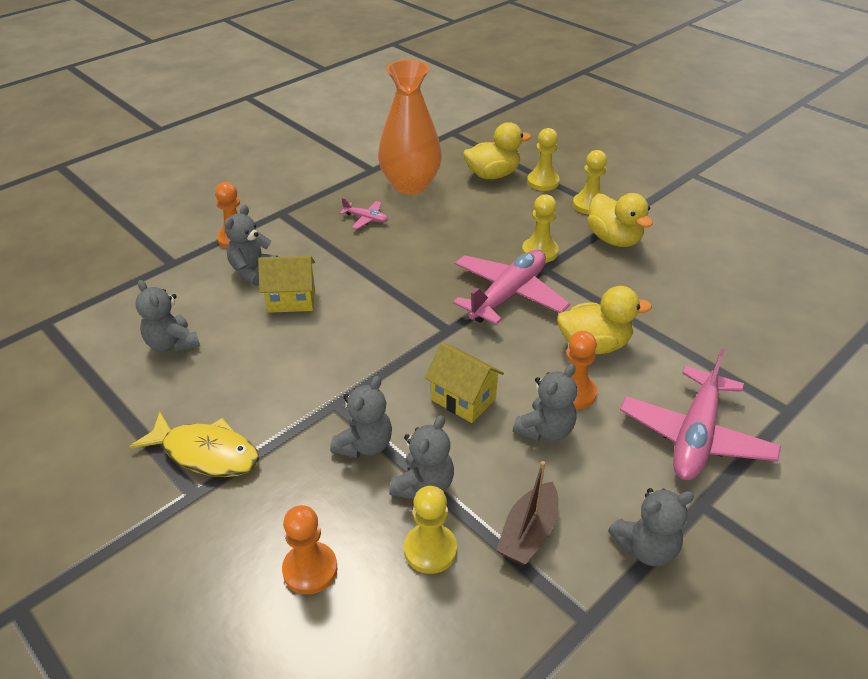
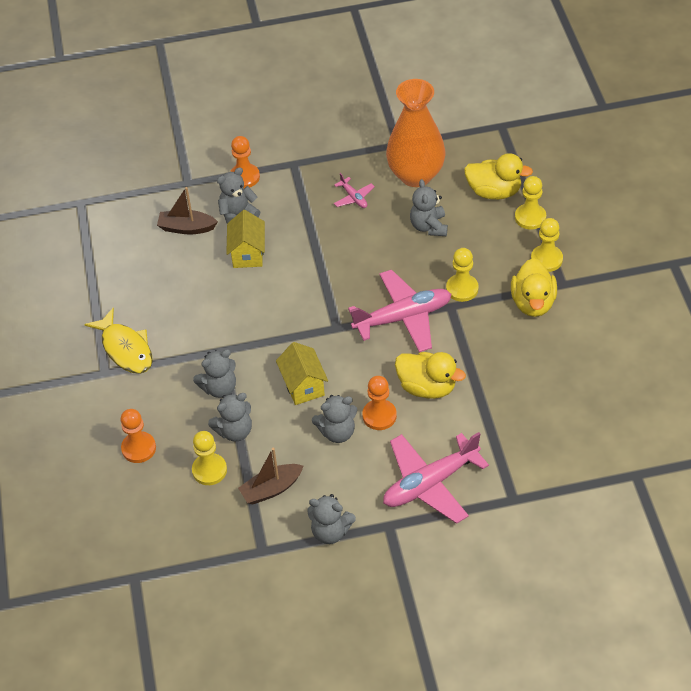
camera: 35 degrees right, 10 degrees up
(172, 344) = (149, 256): grey teddy bear -> grey teddy bear (429, 226)
(200, 302) = (186, 228): none -> brown boat
(291, 300) = (248, 253): yellow house -> yellow house turned 60 degrees clockwise

